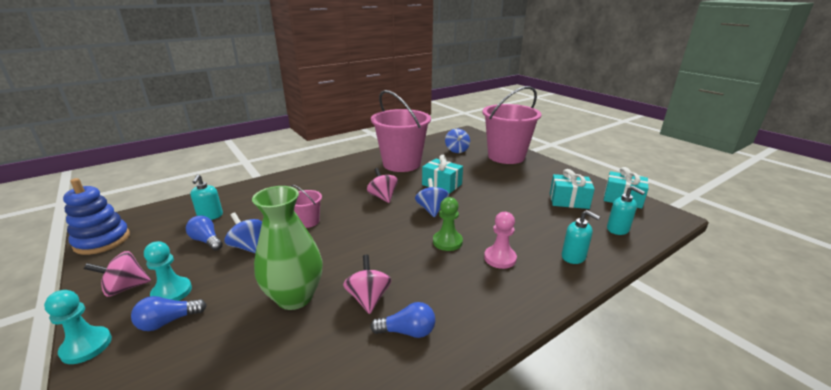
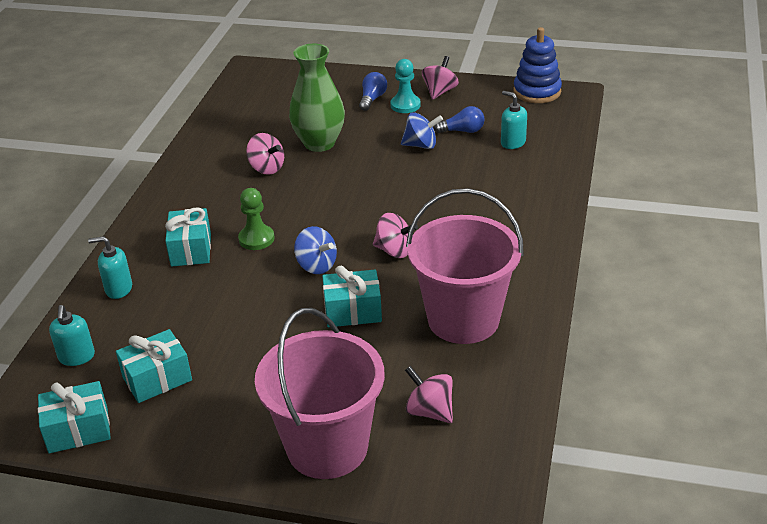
camera: 140 degrees right, 10 degrees up
(86, 346) = (390, 75): turquoise pawn -> none
(308, 221) = (417, 186): pink bucket -> none
(407, 331) = (215, 167): blue light bulb -> none
(456, 150) = (429, 411): blue spinning top -> pink spinning top
(500, 258) = (191, 249): pink pawn -> turquoise gift
(618, 229) = (77, 357): turquoise soap dispenser -> turquoise soap dispenser turned 105 degrees counterclockwise

